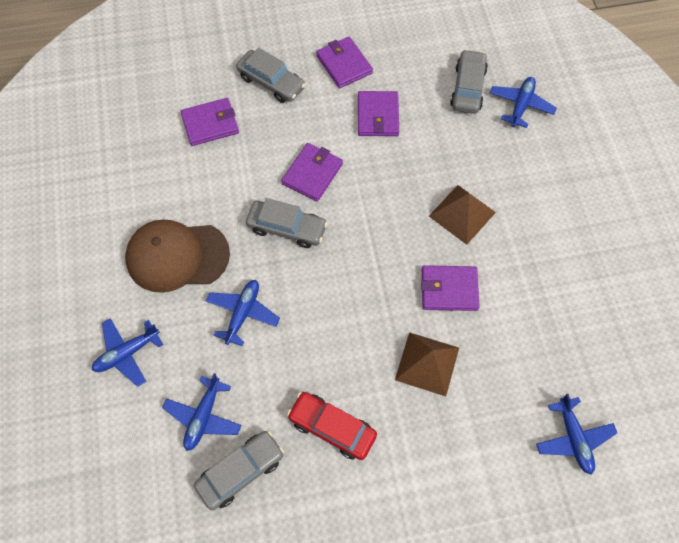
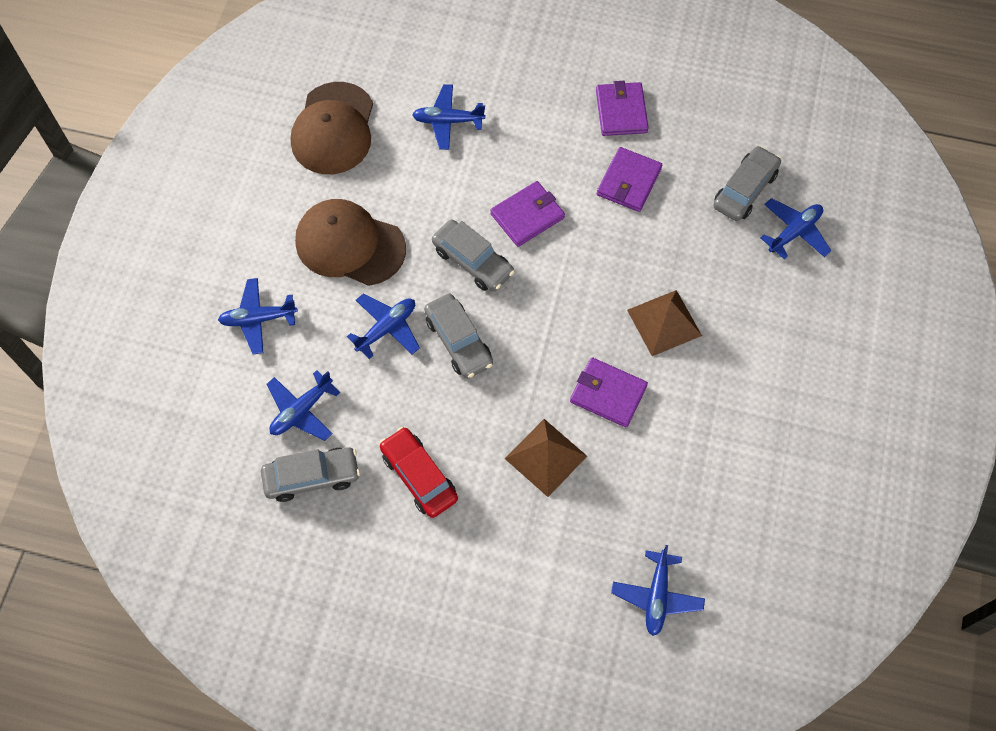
camera: 25 degrees right, 0 degrees up
(117, 166) = (333, 129): none -> brown cap
(210, 124) = (448, 121): purple wallet -> blue plane
(271, 82) = (533, 101): grey car -> grey car (458, 341)

